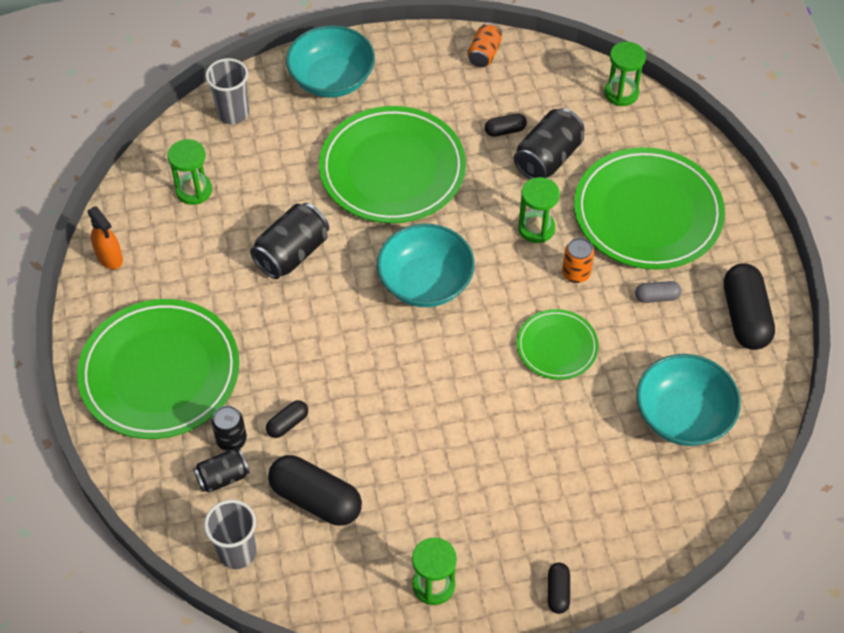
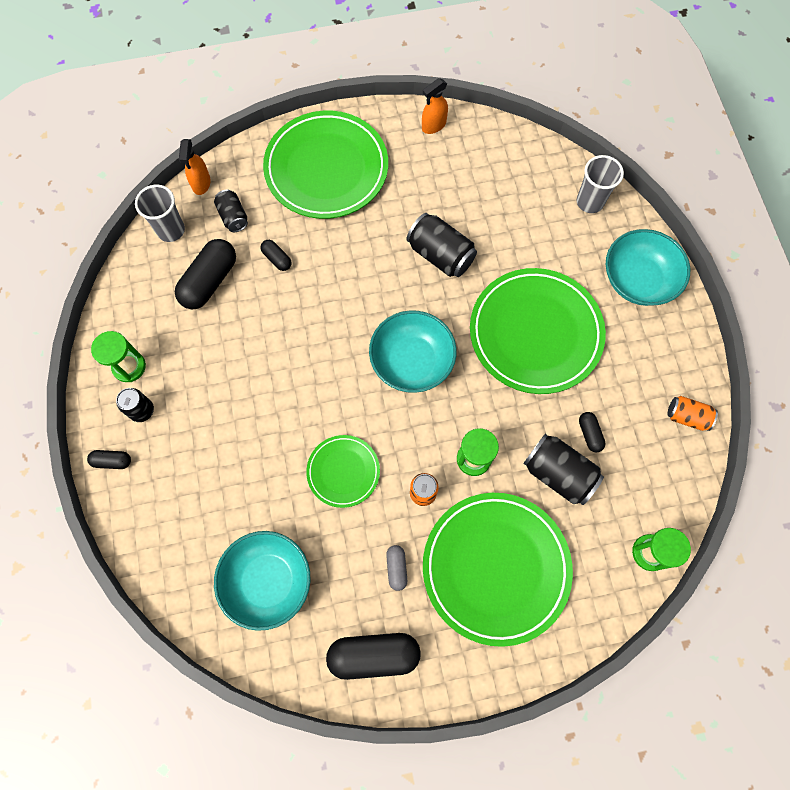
camera: 90 degrees right, 15 degrees up
(167, 520) = (201, 183): none -> orange spray bottle
(194, 190) = (503, 178): green hourglass -> none
(231, 440) = (265, 221): black can -> black can (142, 411)

